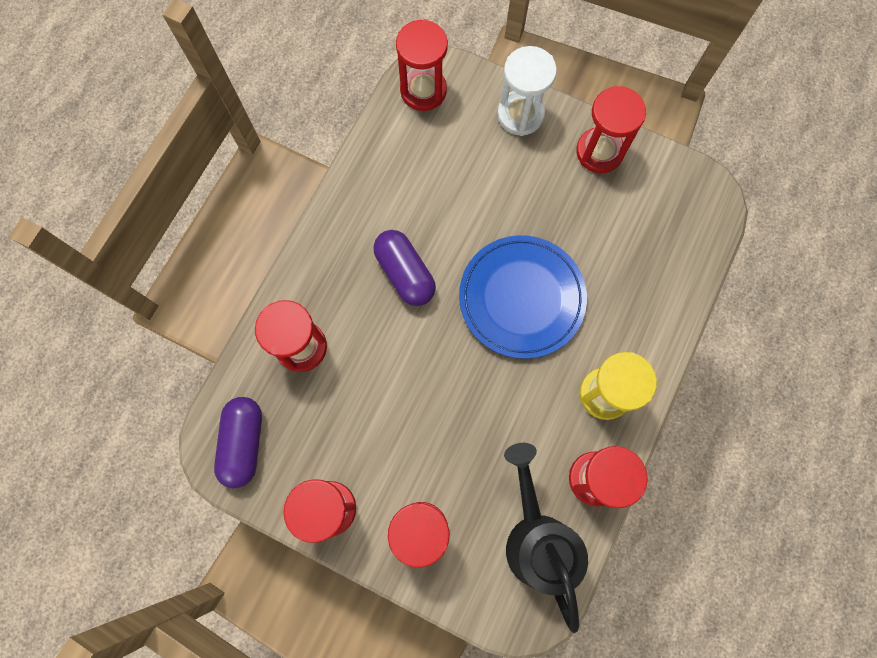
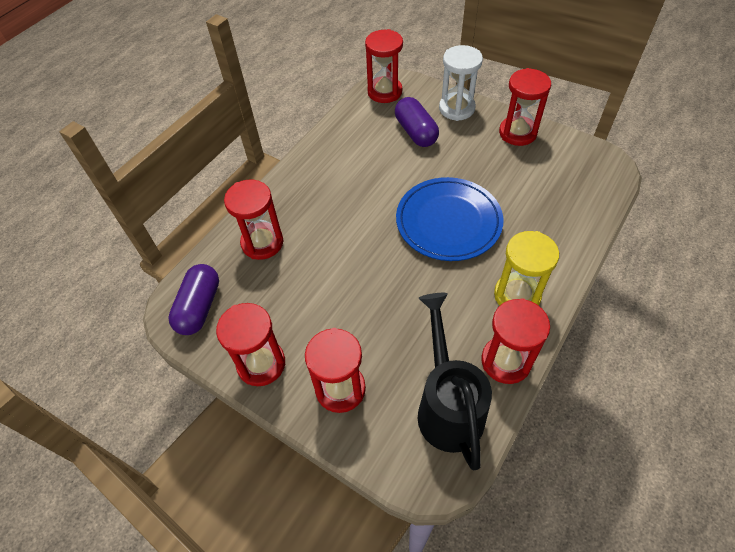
camera: 10 degrees right, 20 degrees down
(405, 273) = (354, 199): purple capsule -> purple capsule (416, 132)

